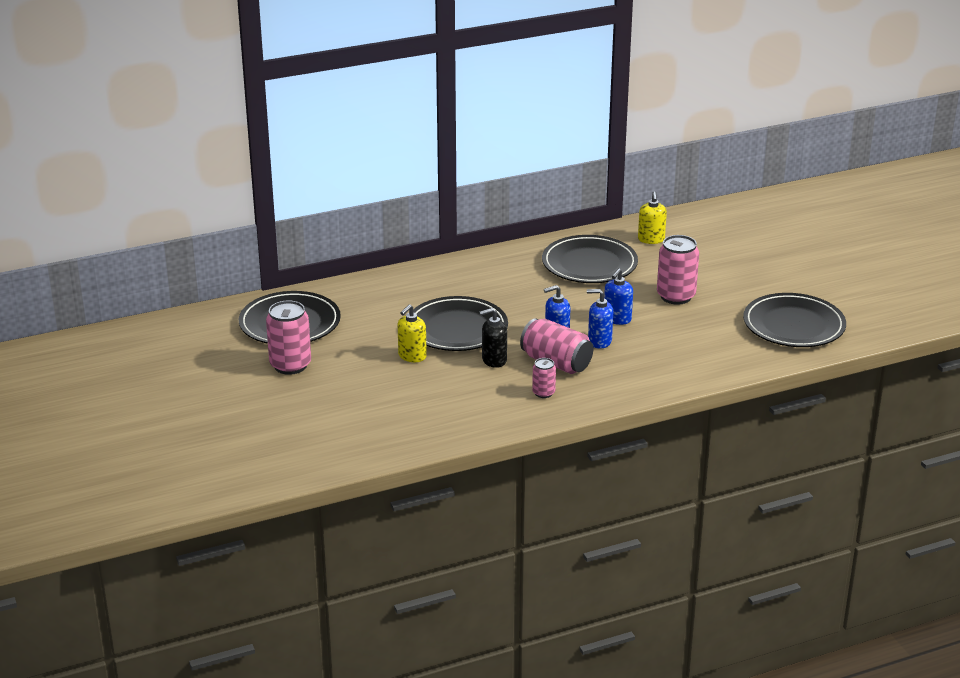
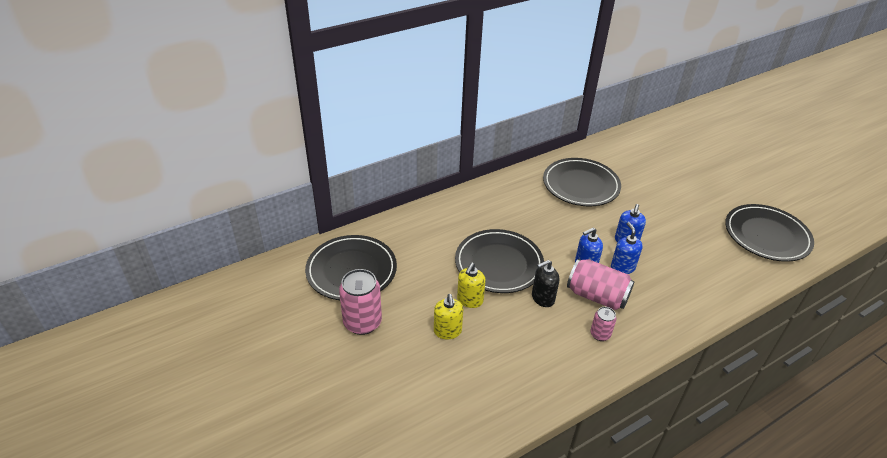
camera: 10 degrees left, 10 degrees up
(599, 341) = (622, 267): blue soap dispenser -> blue soap dispenser turned 75 degrees clockwise
(651, 239) = (617, 157): yellow soap dispenser -> yellow soap dispenser (447, 331)
(676, 296) = (661, 213): pink can -> none

